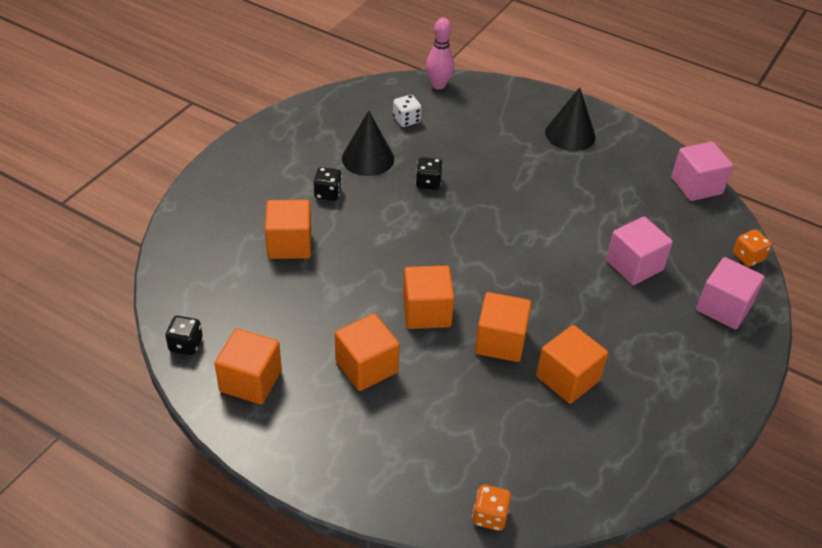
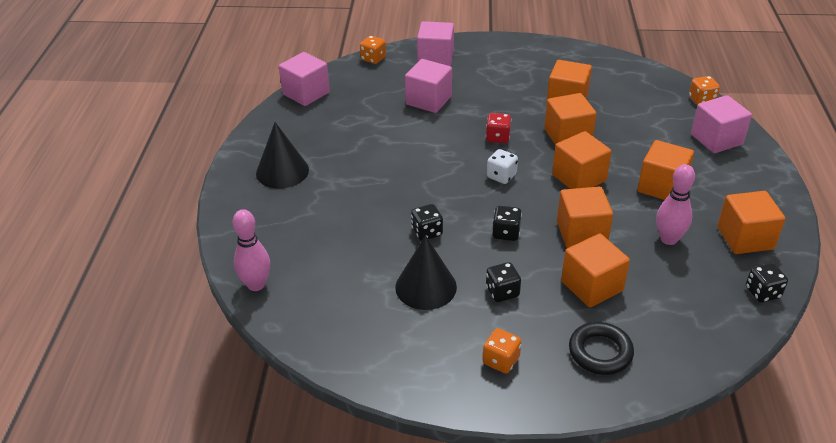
camera: 115 degrees left, 5 degrees down
(227, 214) = (600, 352): none -> black ring
(267, 164) = (501, 361): none -> orange dice
(296, 324) = (668, 239): none -> pink bowling pin
(352, 272) = (581, 233): none -> orange cube
(390, 226) = (506, 233): none -> black dice
(405, 472) = (716, 139): none -> pink cube
(406, 120) = (339, 284): white dice -> white dice (501, 176)
(533, 286) = (497, 137): none -> red dice

